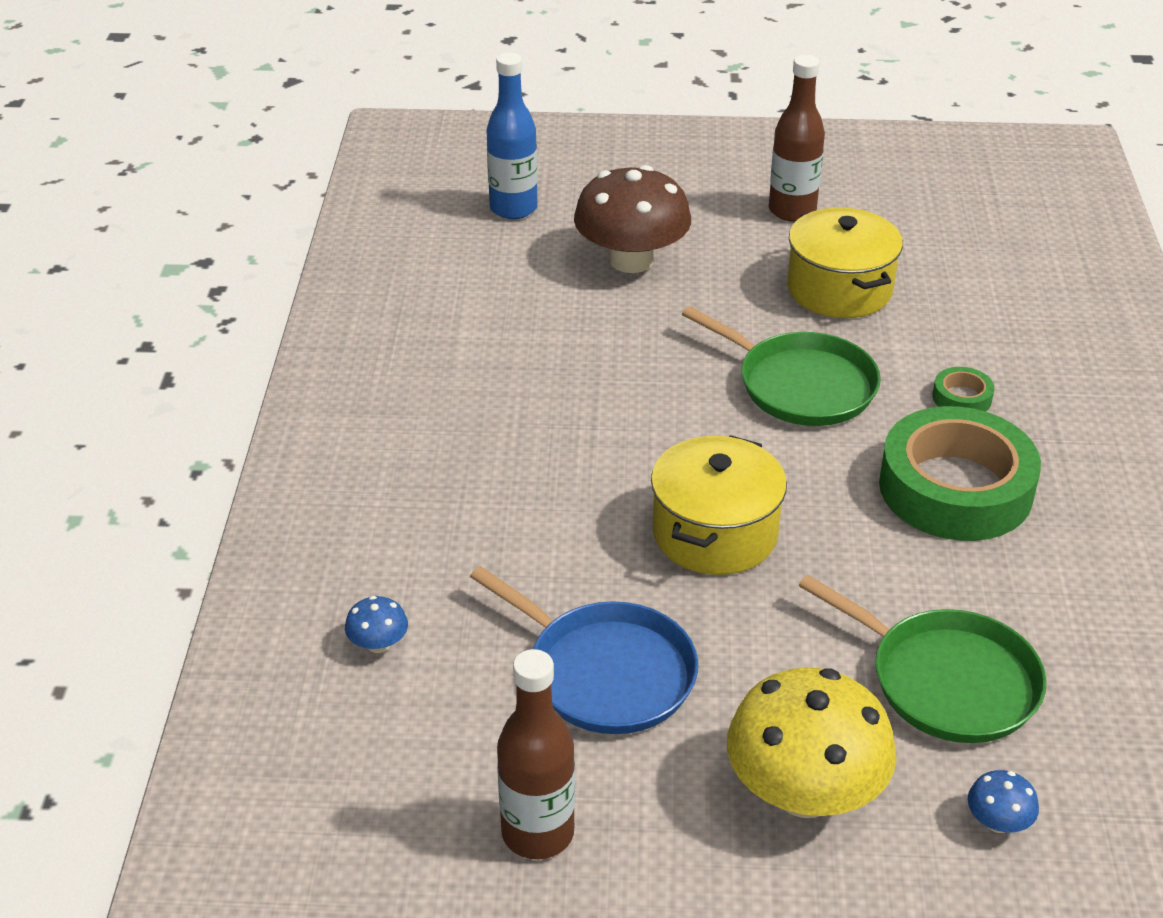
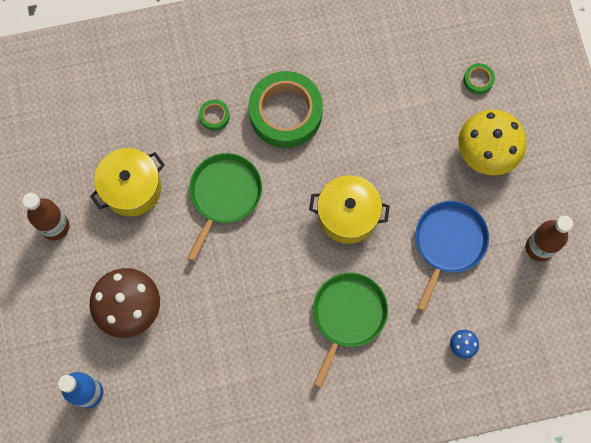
camera: 105 degrees left, 35 degrees up
(946, 681) = (410, 105): green pan -> green pan (347, 315)
(998, 822) = (478, 80): blue mushroom -> green tape

